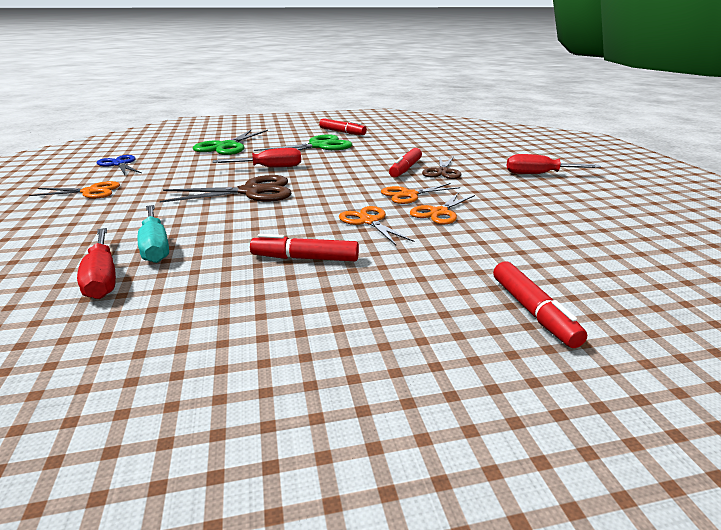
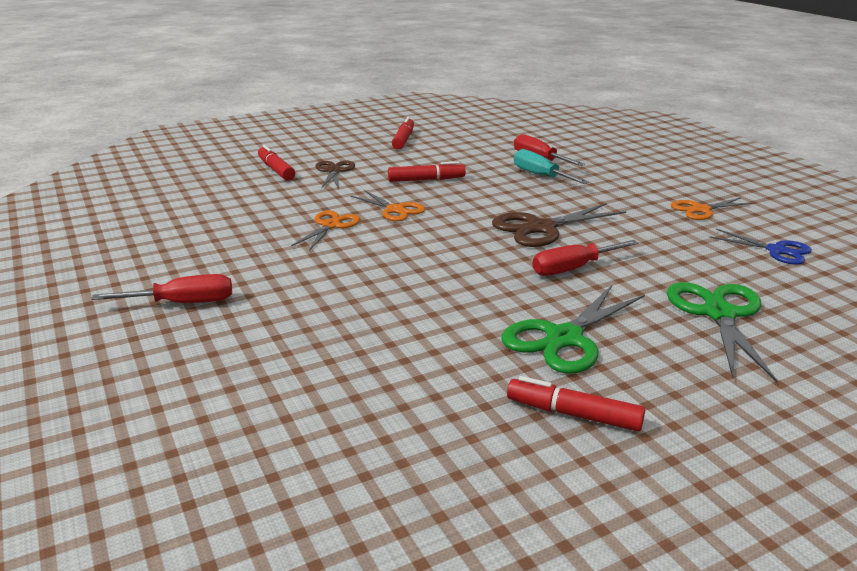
camera: 165 degrees right, 0 degrees up
(405, 169) = (382, 290): red marker -> red marker (403, 140)
(408, 195) = (366, 244): orange scissors -> none
(442, 172) = (327, 290): brown scissors -> brown scissors (334, 171)

